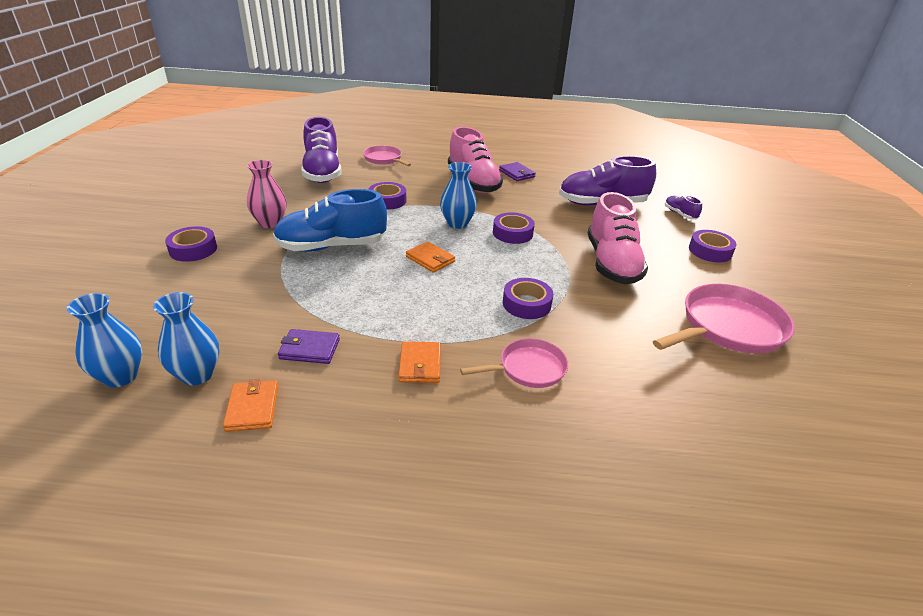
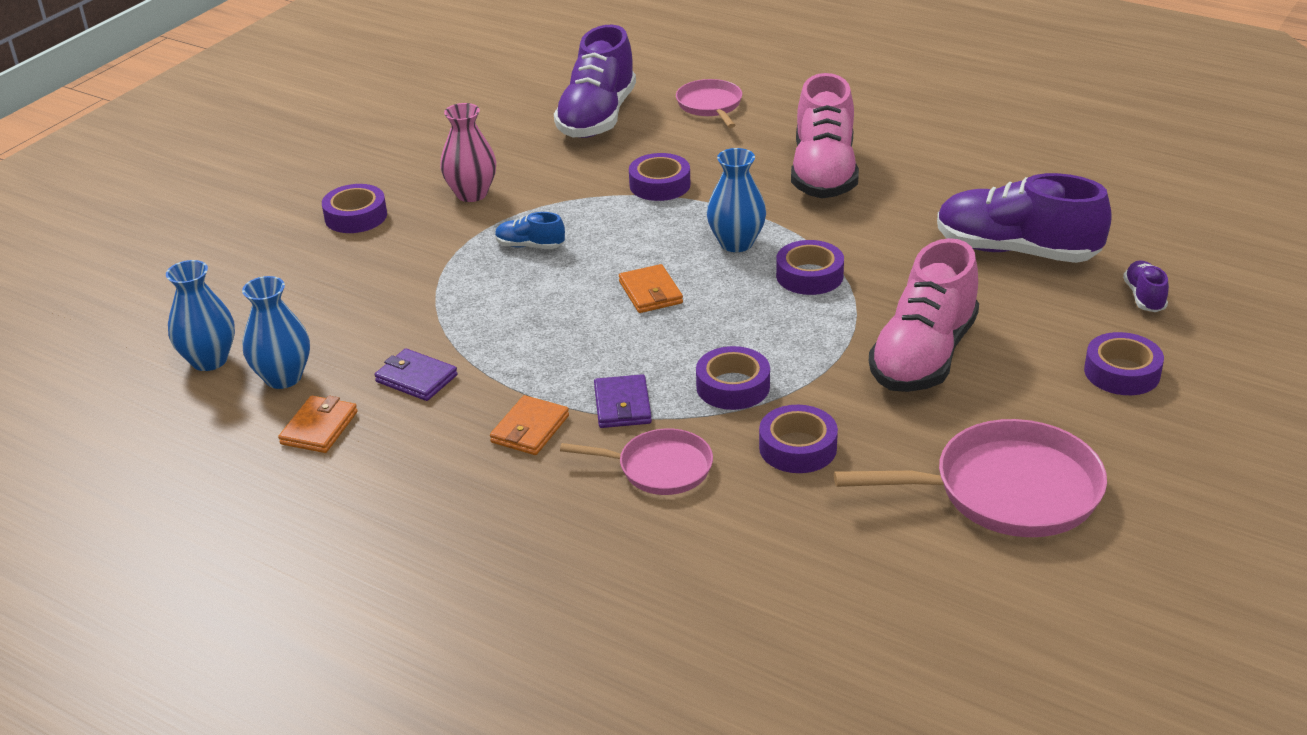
camera: 30 degrees right, 0 degrees up
(332, 246) = (530, 246): blue shoe -> blue shoe, size x0.45
(516, 173) = (915, 168): purple wallet -> purple wallet (622, 405)
(597, 332) = (797, 448): none -> purple tape

